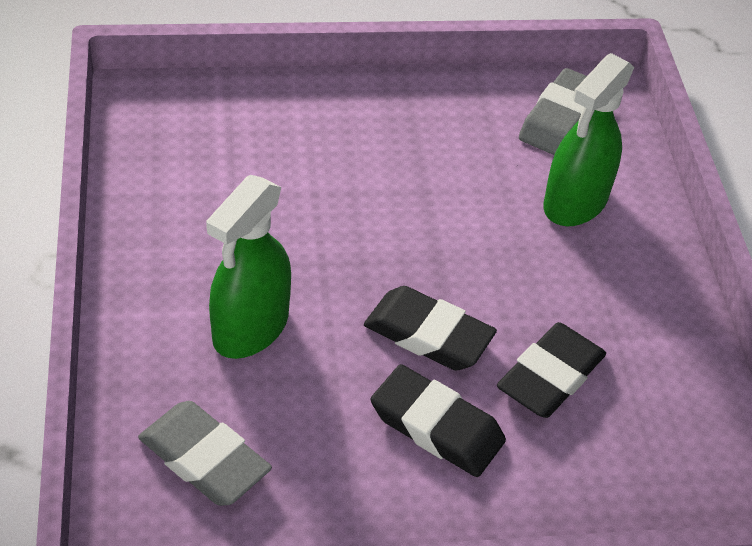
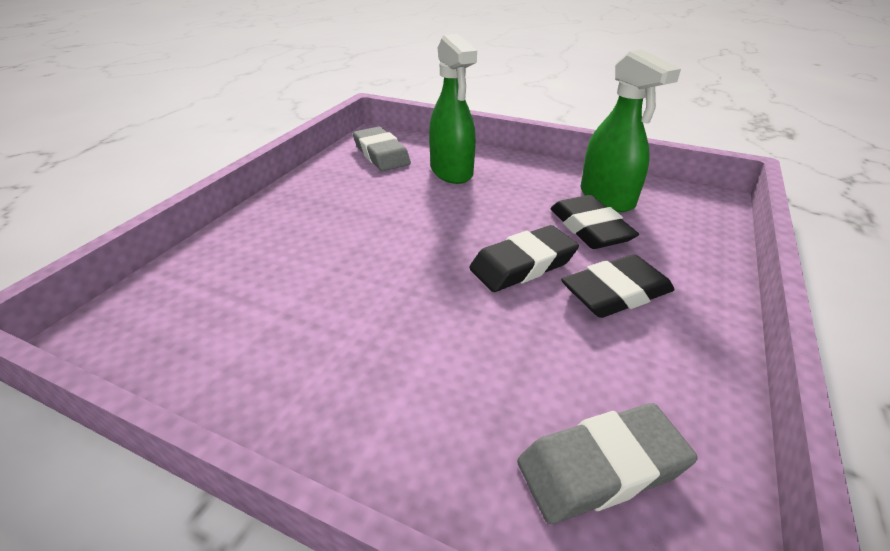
camera: 55 degrees left, 10 degrees down
(250, 328) = (450, 362): green spray bottle -> green spray bottle (607, 198)

